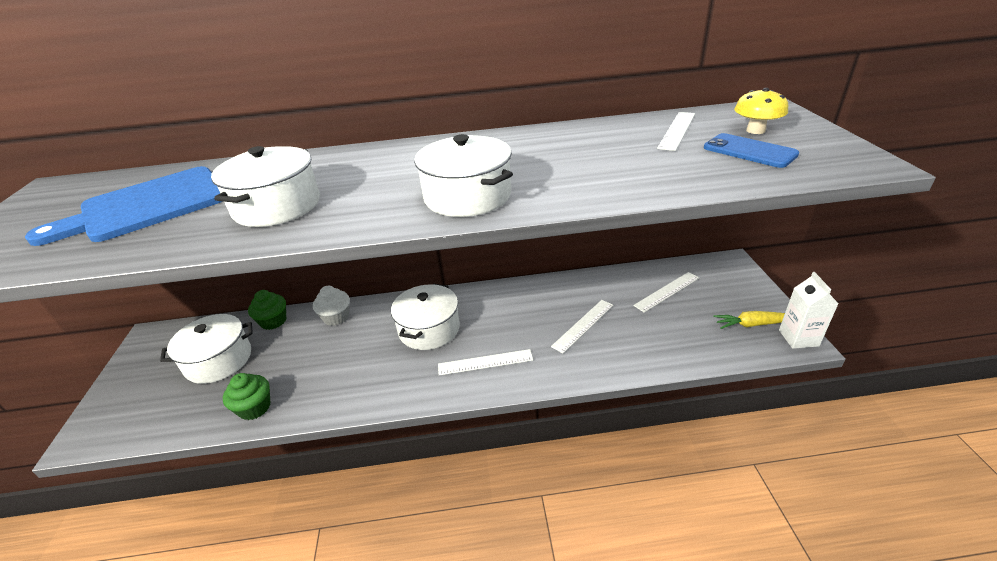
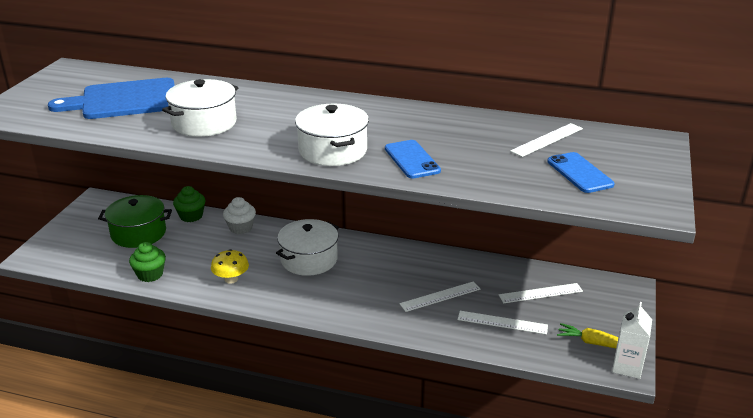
camera: 20 degrees right, 5 degrees down
(218, 360) = (138, 233): white pot -> green pot
(485, 362) = (337, 298): white ruler -> white ruler (502, 322)
(568, 182) = (412, 160): none -> blue phone
(755, 130) = (611, 157): yellow mushroom -> yellow mushroom (231, 279)

